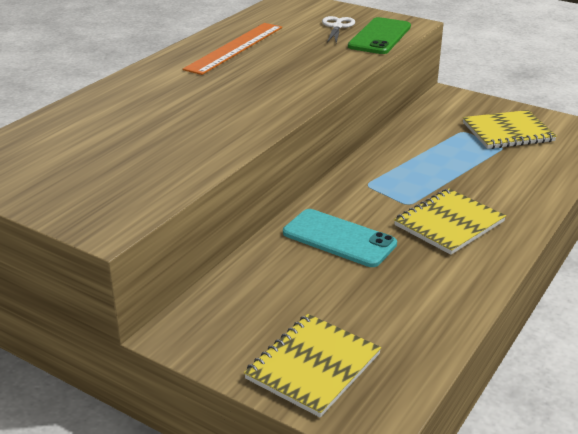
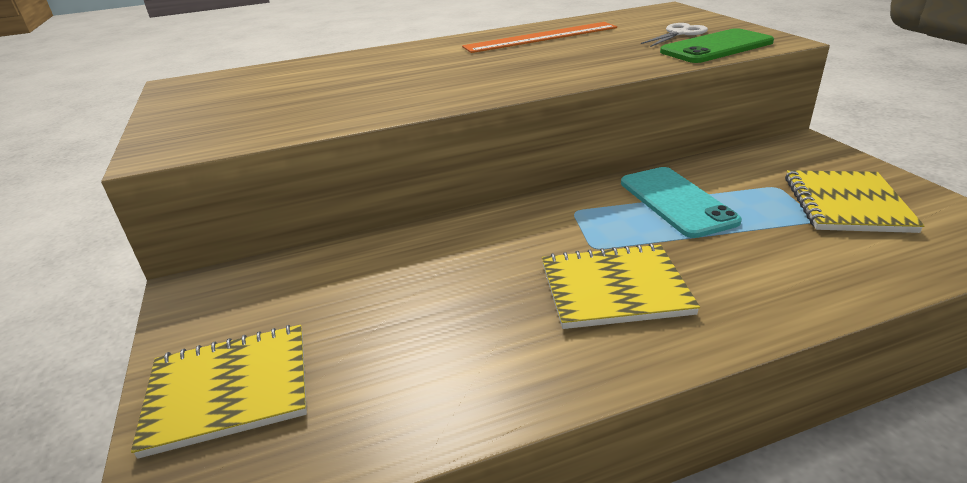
camera: 40 degrees right, 0 degrees up
(339, 238) = (463, 257): turquoise phone -> turquoise phone (676, 201)
(508, 132) = (846, 204): yellow notebook -> yellow notebook turned 75 degrees clockwise

